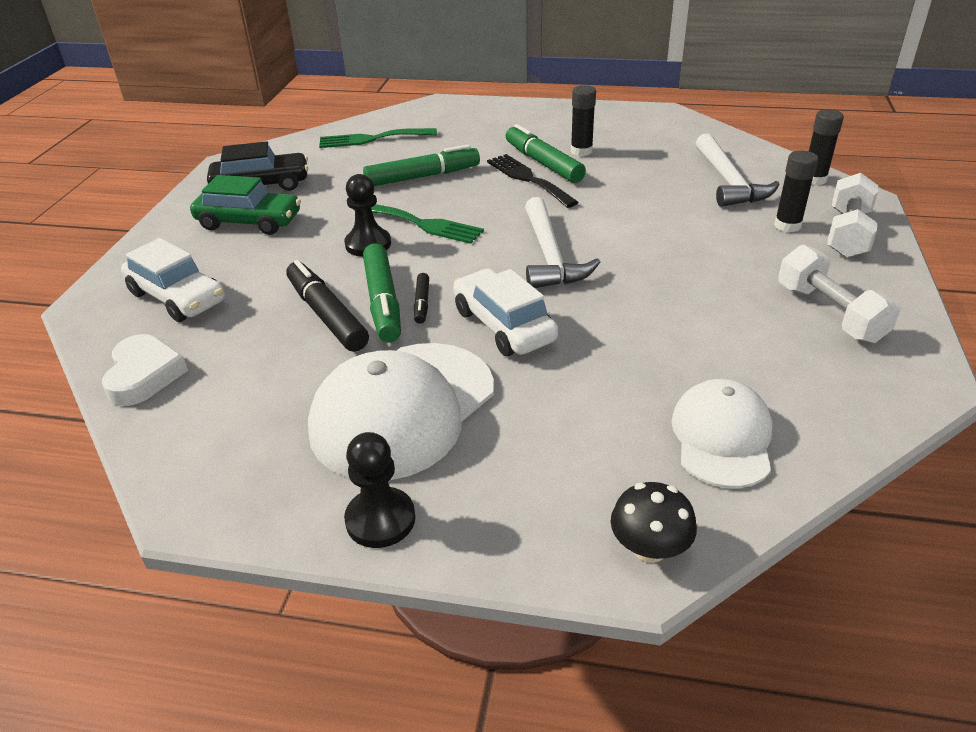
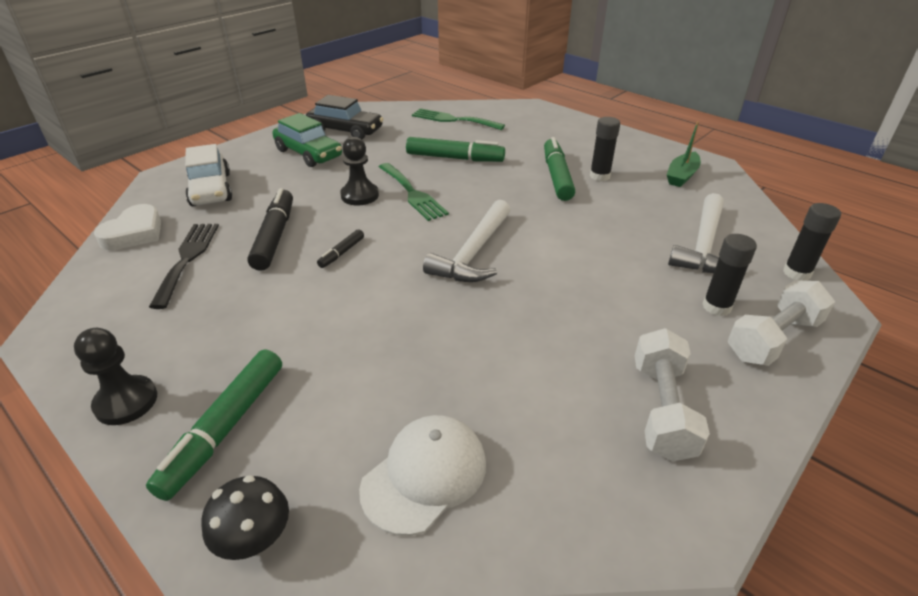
camera: 30 degrees right, 0 degrees up
(383, 302) = (319, 241): green marker -> green marker (225, 428)
(403, 409) = (236, 327): white cap -> none
(503, 325) = (374, 294): white car -> none
(528, 179) = (530, 185): black fork -> black fork (187, 259)
(649, 129) = (681, 176): none -> green boat

